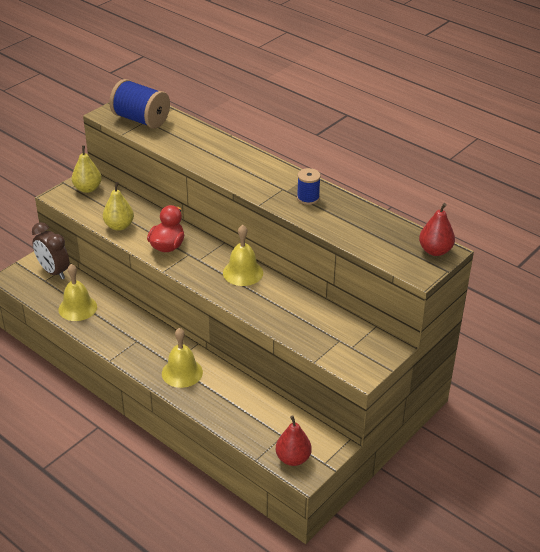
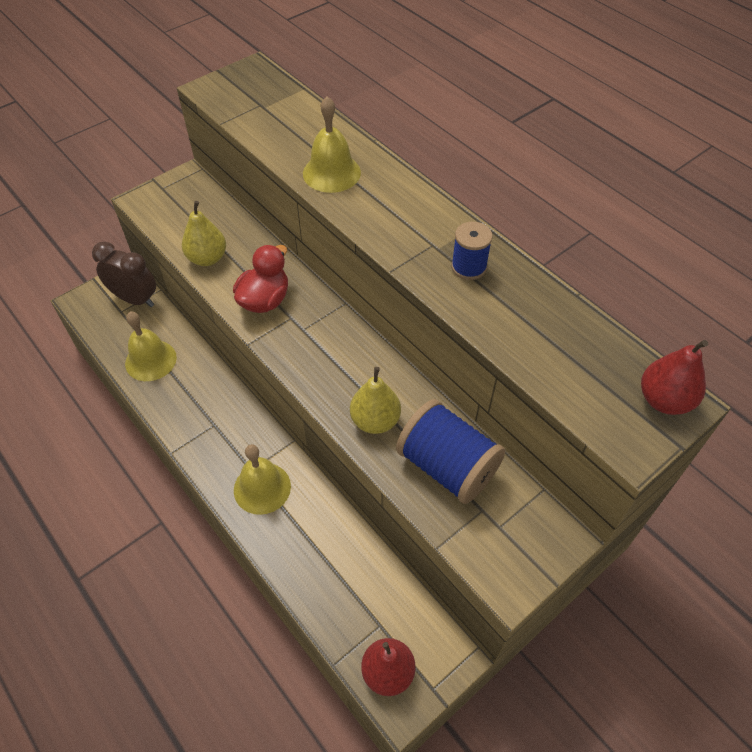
camera: 10 degrees right, 15 degrees up
(53, 272) = (135, 299): brown clock -> brown clock turned 150 degrees clockwise
(88, 189) = (182, 193): yellow pear -> yellow pear (375, 421)
(141, 119) = (253, 102): blue spool -> blue spool (447, 466)
(243, 272) = (360, 360): yellow bell -> yellow bell (331, 173)

